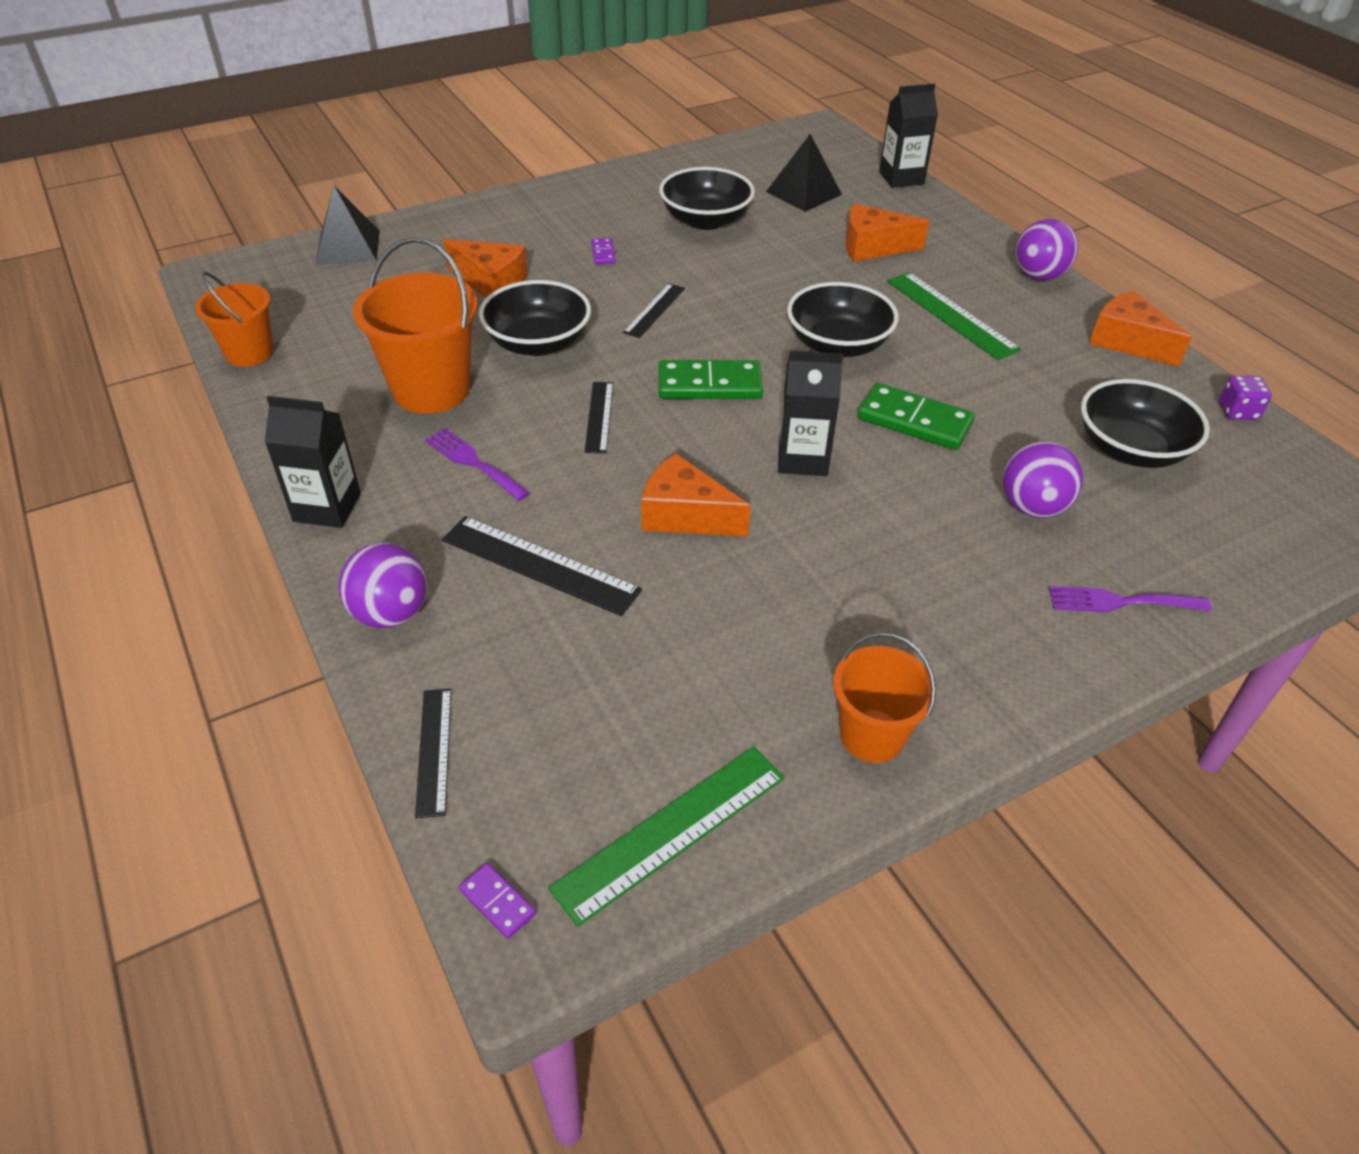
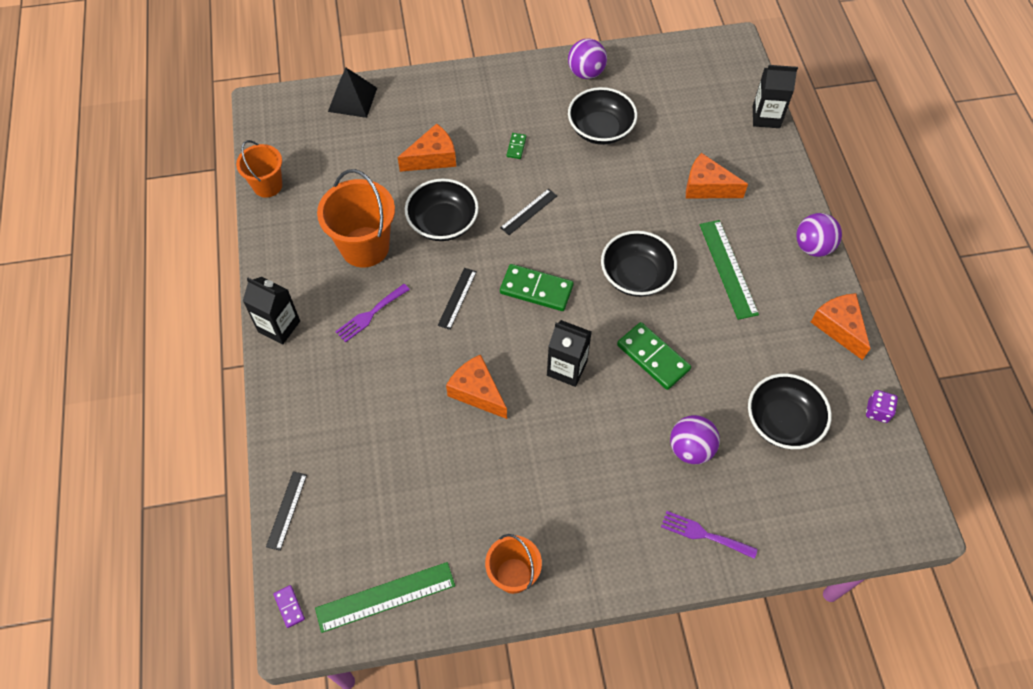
camera: 20 degrees right, 15 degrees up
(390, 613) = (291, 414): purple ball -> purple ball (586, 72)
(473, 462) = (370, 314): purple fork -> purple fork turned 105 degrees counterclockwise
(491, 283) = (433, 158): orange cheese -> orange cheese turned 75 degrees counterclockwise
(540, 565) = (381, 404): black ruler -> none
(603, 253) = (516, 147): purple domino -> green domino
(803, 193) = (684, 116): black pyramid -> none

